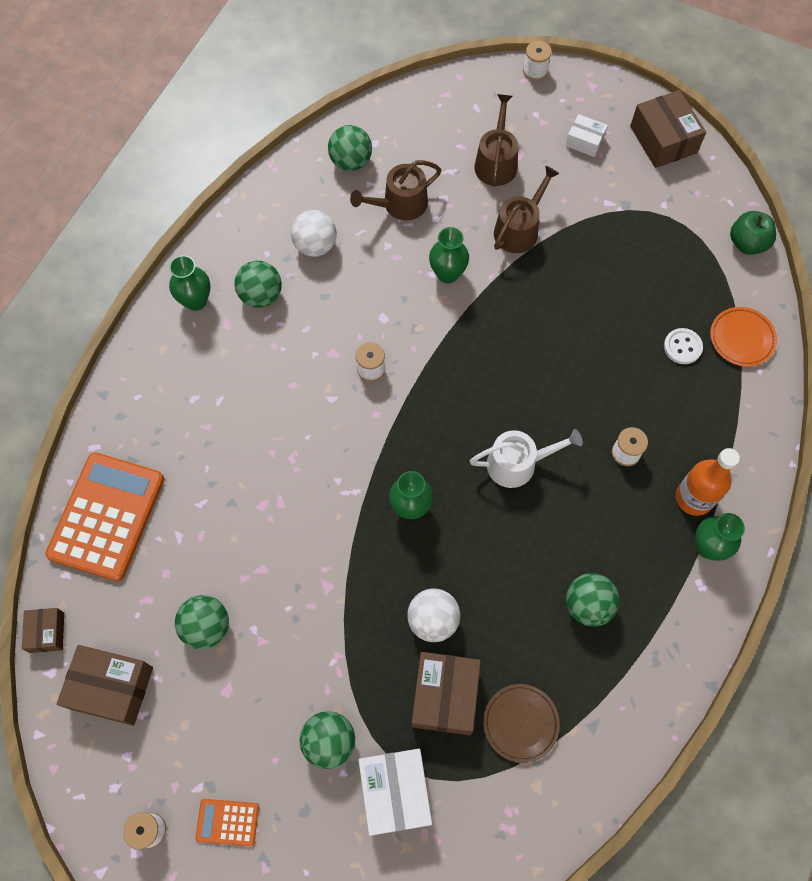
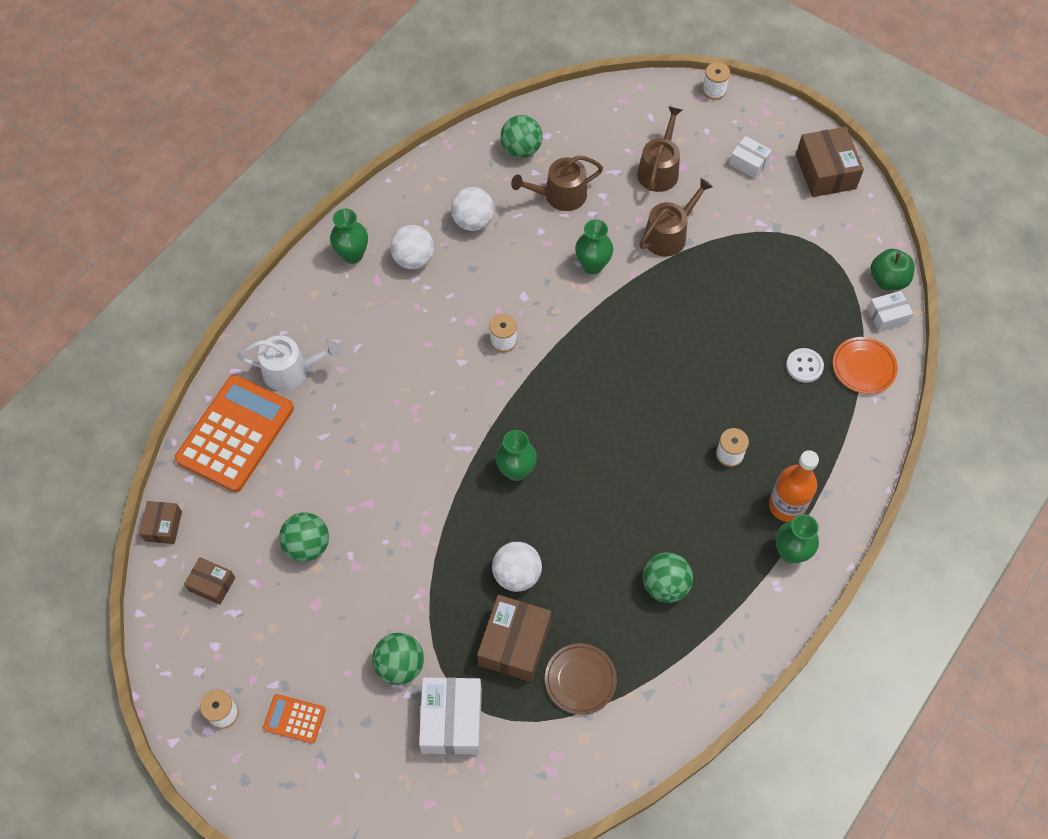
camera: 10 degrees right, 5 degrees down
(111, 688) = (212, 584): brown box -> brown box, size x0.57
(261, 295) = (413, 259): green ball -> white ball
(517, 463) = (624, 447): white watering can -> white watering can (291, 371)
(754, 281) = (887, 316): none -> white box

